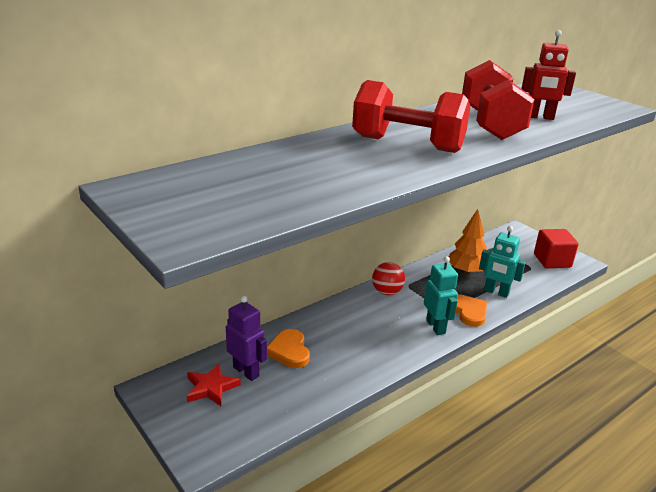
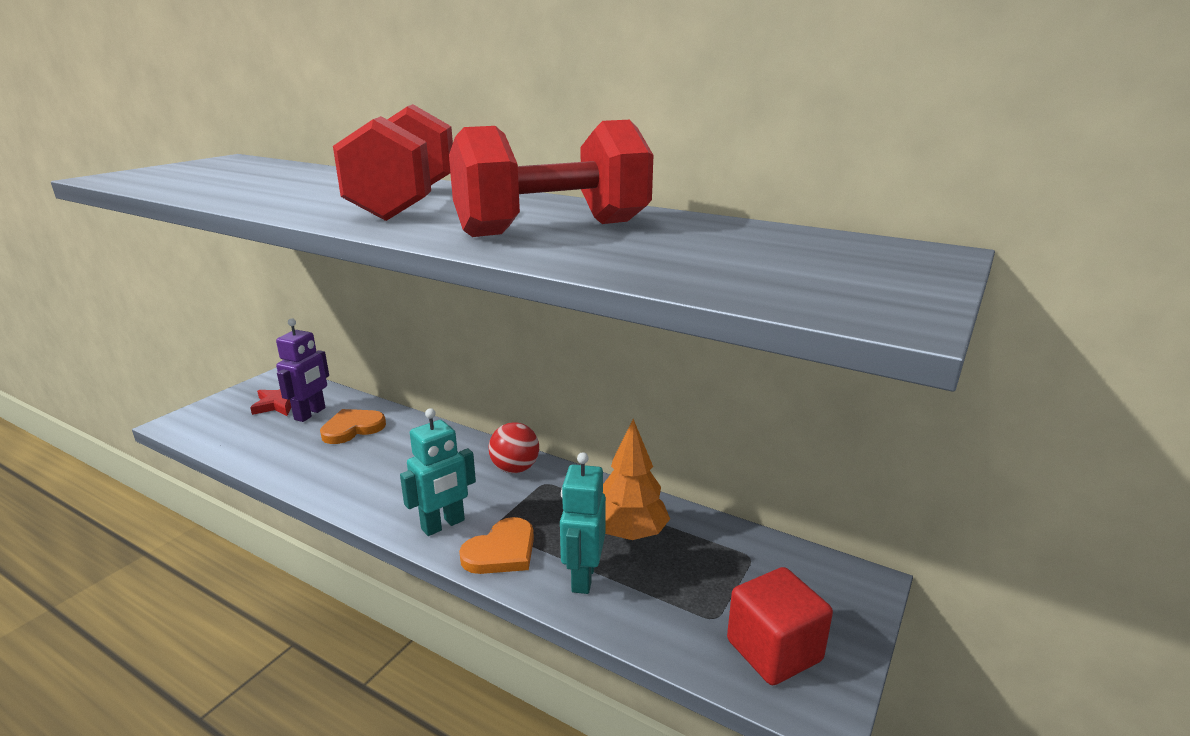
camera: 70 degrees right, 5 degrees down
(540, 117) = (647, 252): red robot -> none

